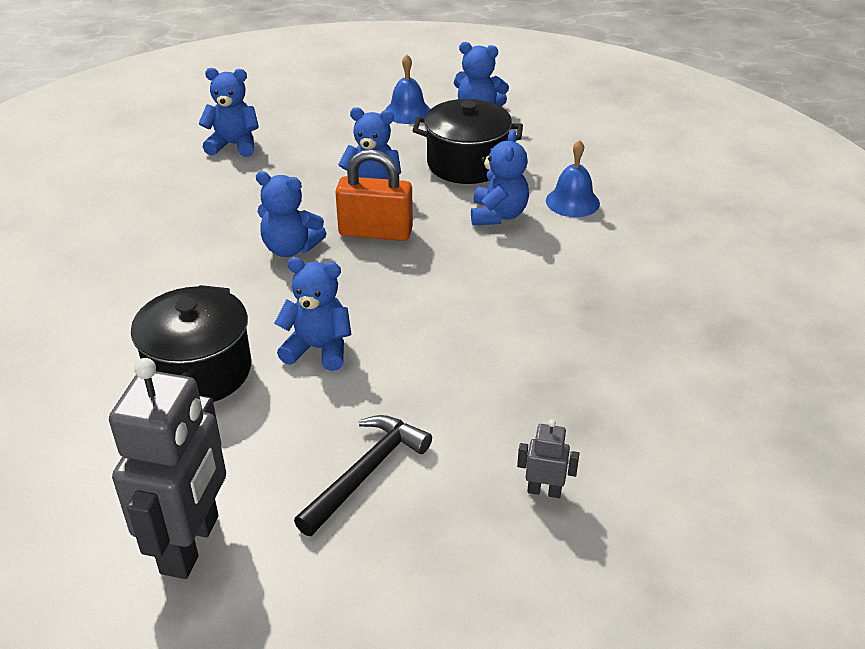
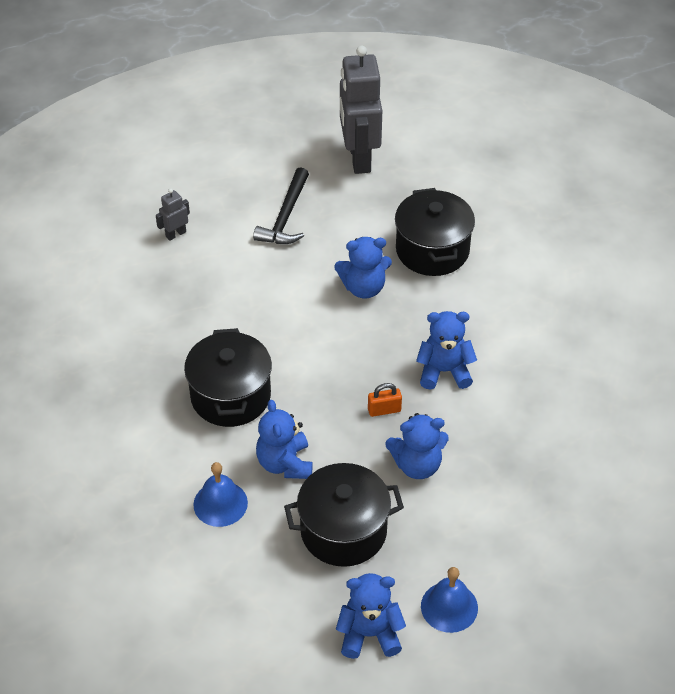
camera: 160 degrees right, 10 degrees up
(234, 145) = (593, 488): blue teddy bear -> none
(375, 232) = (384, 410): orange padlock -> orange padlock, size x0.49
(532, 278) = (230, 396): none -> black pot
(544, 491) = (175, 234): grey robot -> grey robot turned 150 degrees clockwise

